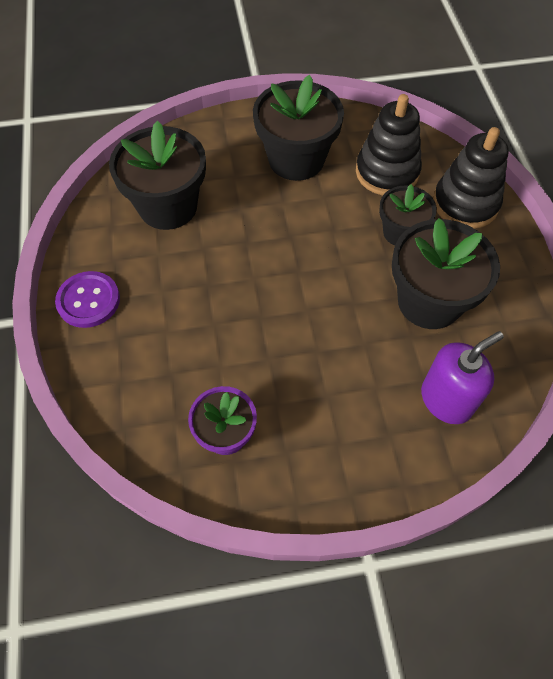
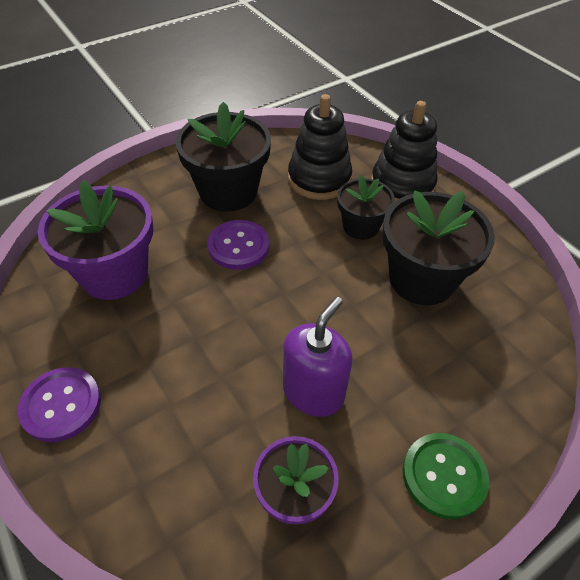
camera: 25 degrees left, 10 degrees down
(168, 206) = (114, 273): black flower pot -> purple flower pot
(280, 215) = (238, 246): none -> purple button
(350, 468) = (444, 476): none -> green button
(446, 400) = (491, 365): purple soap dispenser -> purple soap dispenser (313, 392)

